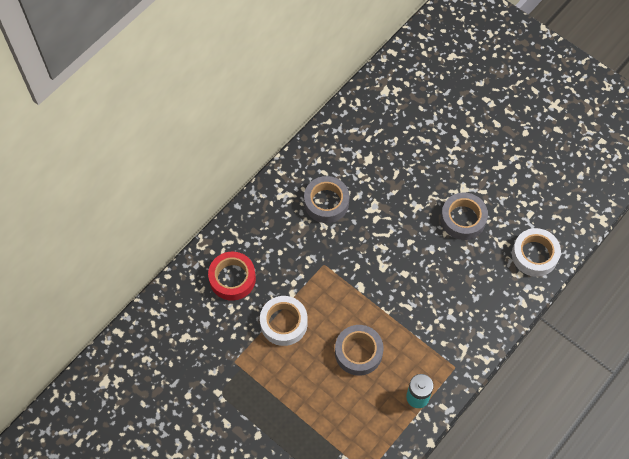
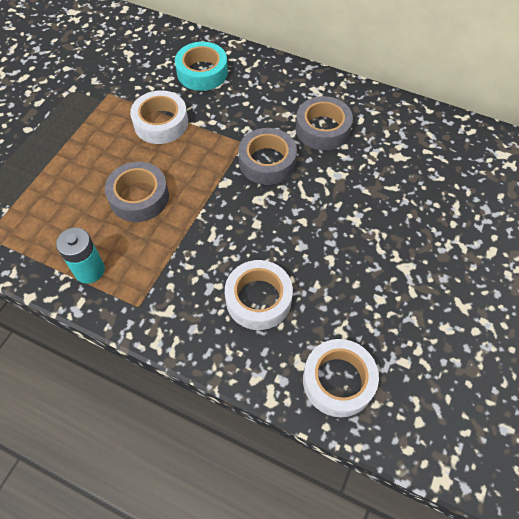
camera: 75 degrees right, 5 degrees down
(232, 278) = (202, 72): red tape -> turquoise tape
(463, 219) = (359, 275): grey tape -> grey tape (267, 162)
(467, 287) = (258, 299): none -> white tape

